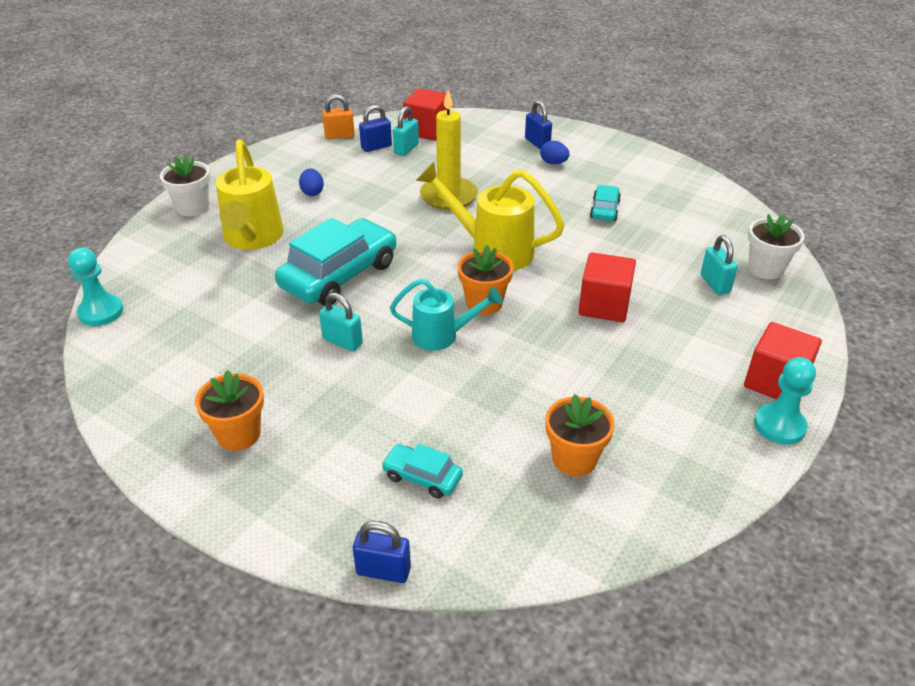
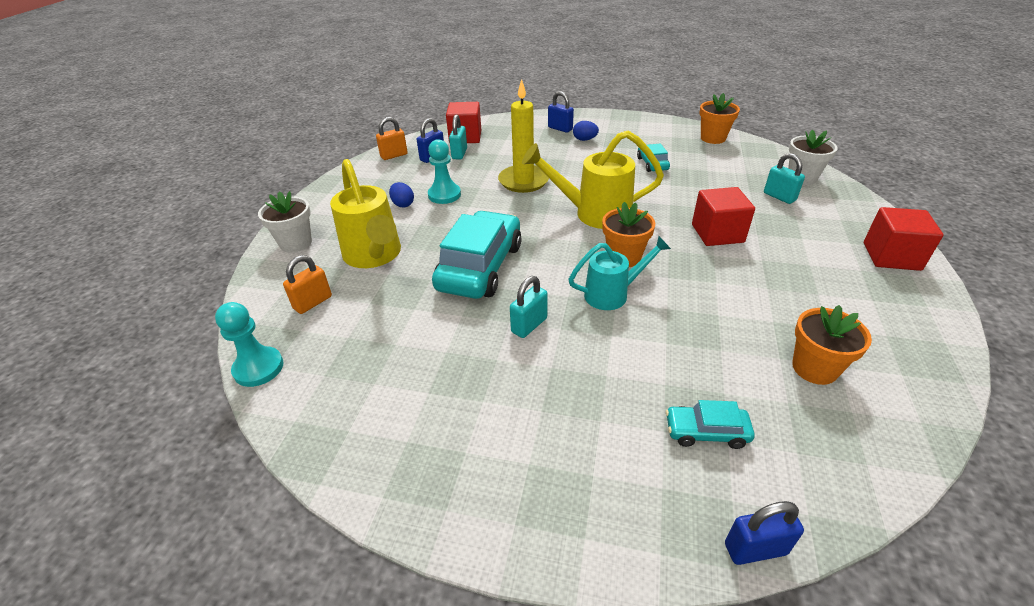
camera: 20 degrees left, 0 degrees up
(174, 268) = (313, 302): none -> orange padlock
(238, 434) = (496, 452): orange flower pot -> orange flower pot (713, 138)
(342, 341) = (529, 325): turquoise padlock -> turquoise padlock turned 60 degrees counterclockwise
(779, 425) = (928, 289): turquoise pawn -> turquoise pawn (444, 195)

